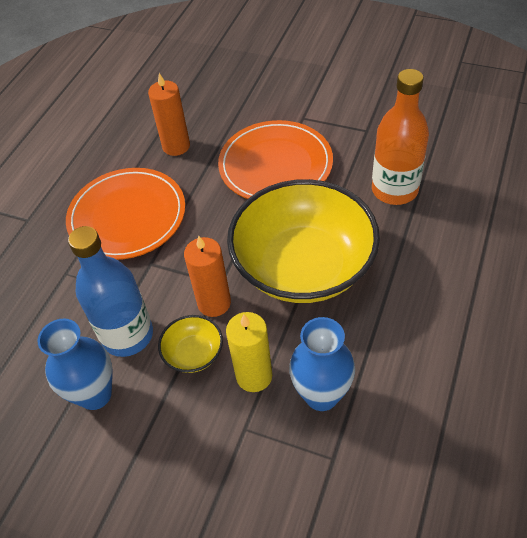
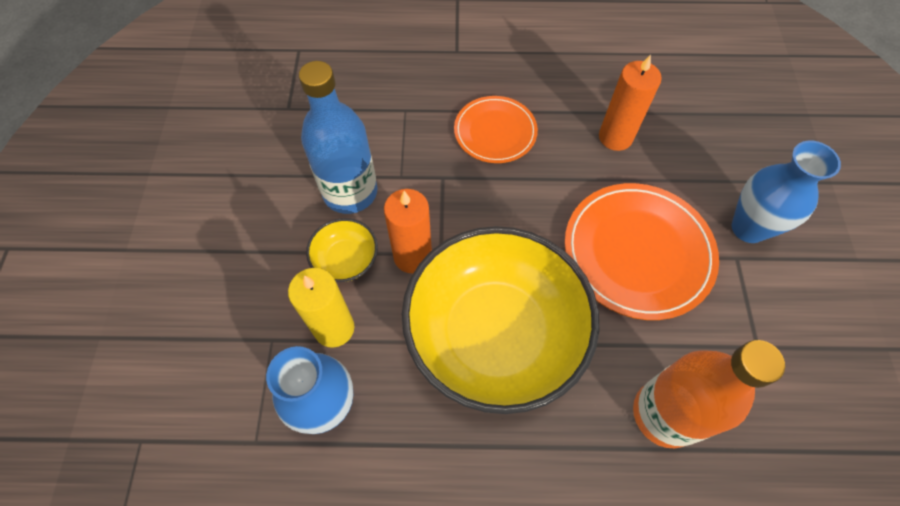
camera: 65 degrees right, 10 degrees up
(95, 394) = (279, 192): blue vase -> blue vase (748, 228)
(127, 216) = (495, 132): orange plate -> orange plate, size x0.62

